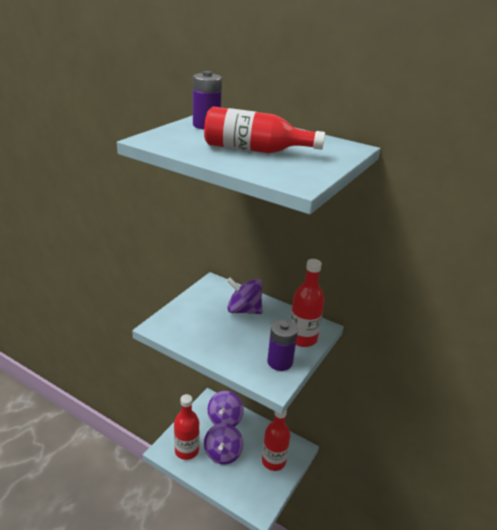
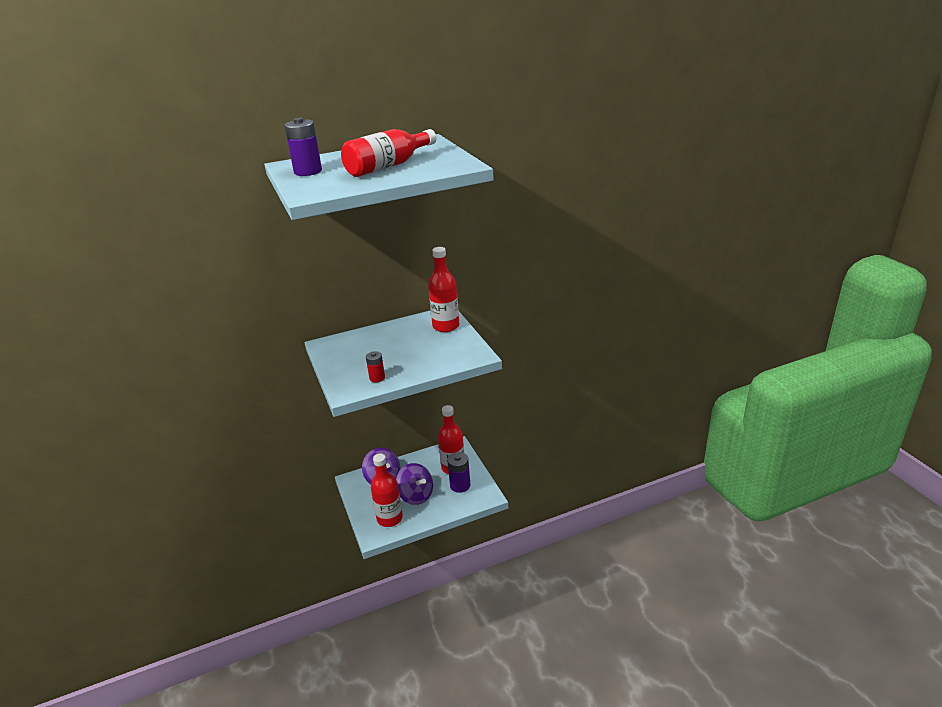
camera: 50 degrees left, 0 degrees up
(189, 335) = (377, 378): none -> red battery
(244, 310) = (380, 341): purple spinning top -> none
(280, 362) = (458, 345): purple battery -> purple battery (460, 485)

